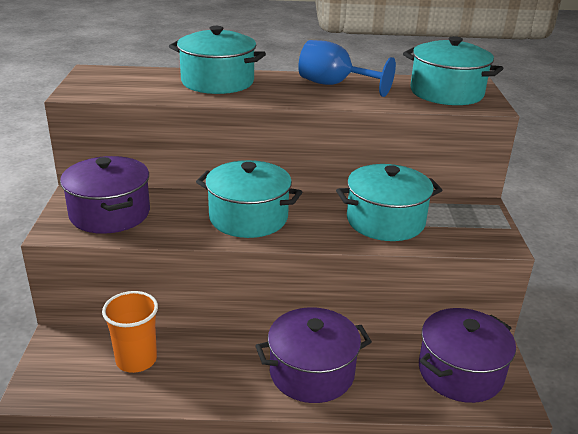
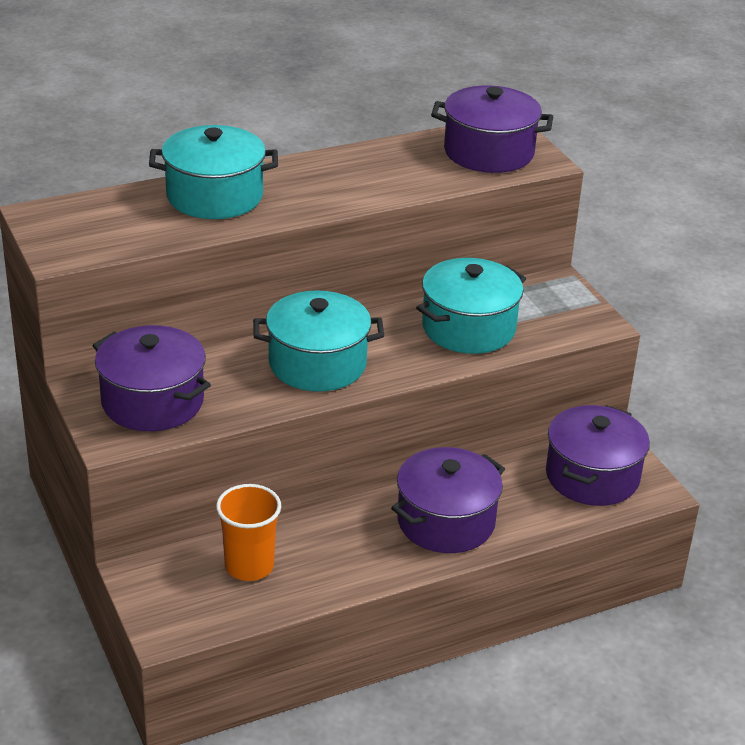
camera: 25 degrees left, 5 degrees up
(334, 85) = (356, 169): blue goblet -> none
(446, 93) = (489, 152): turquoise pot -> purple pot

